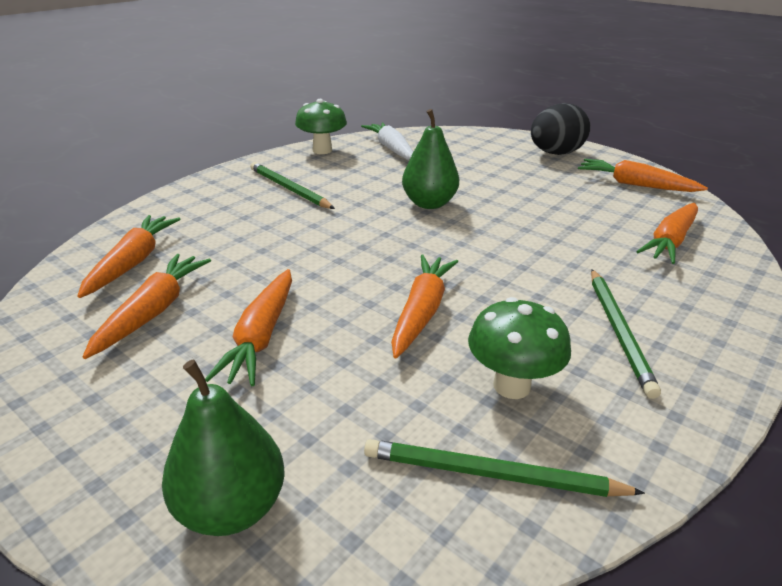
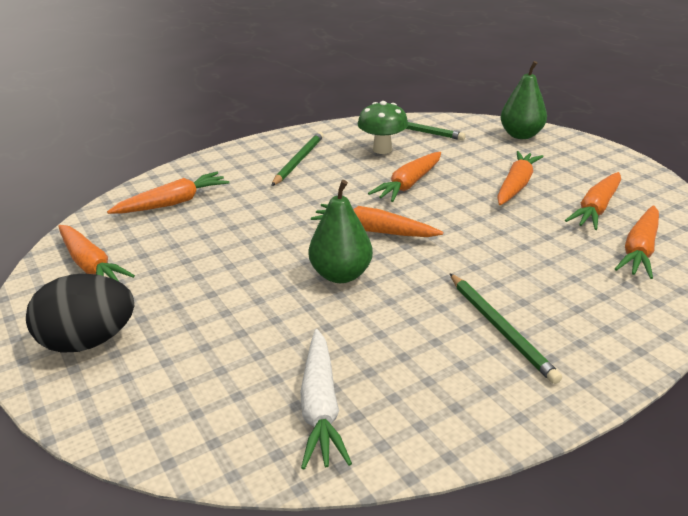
camera: 160 degrees left, 0 degrees up
(322, 150) = (441, 425): green mushroom -> none
(426, 242) = (373, 231): none -> orange carrot

